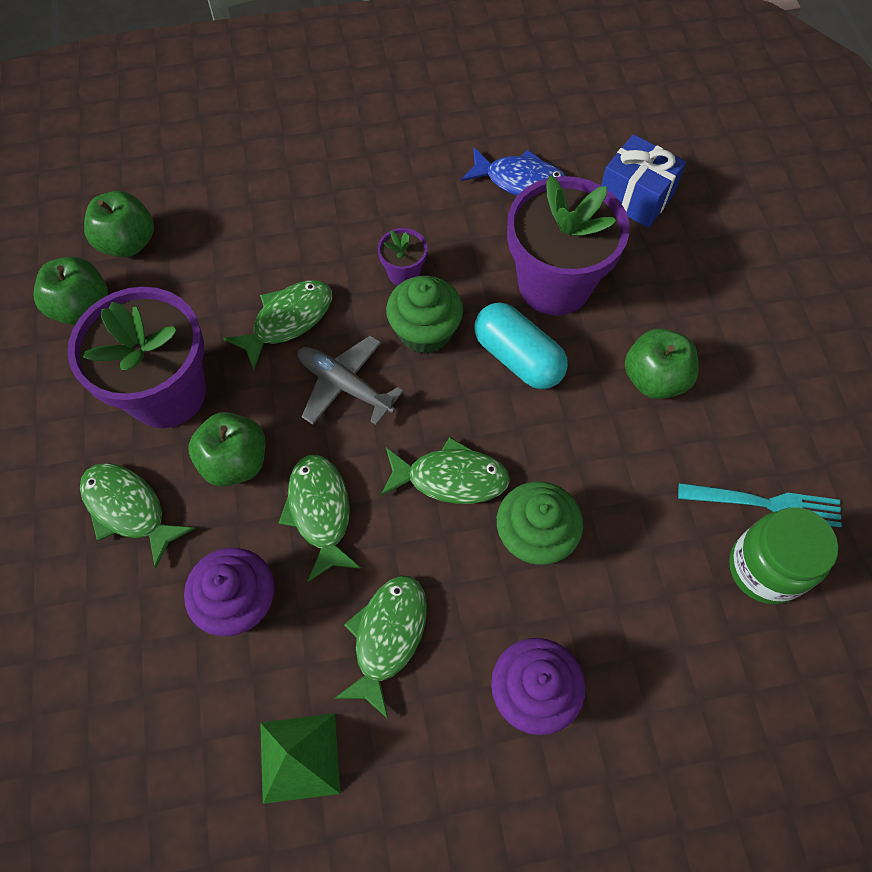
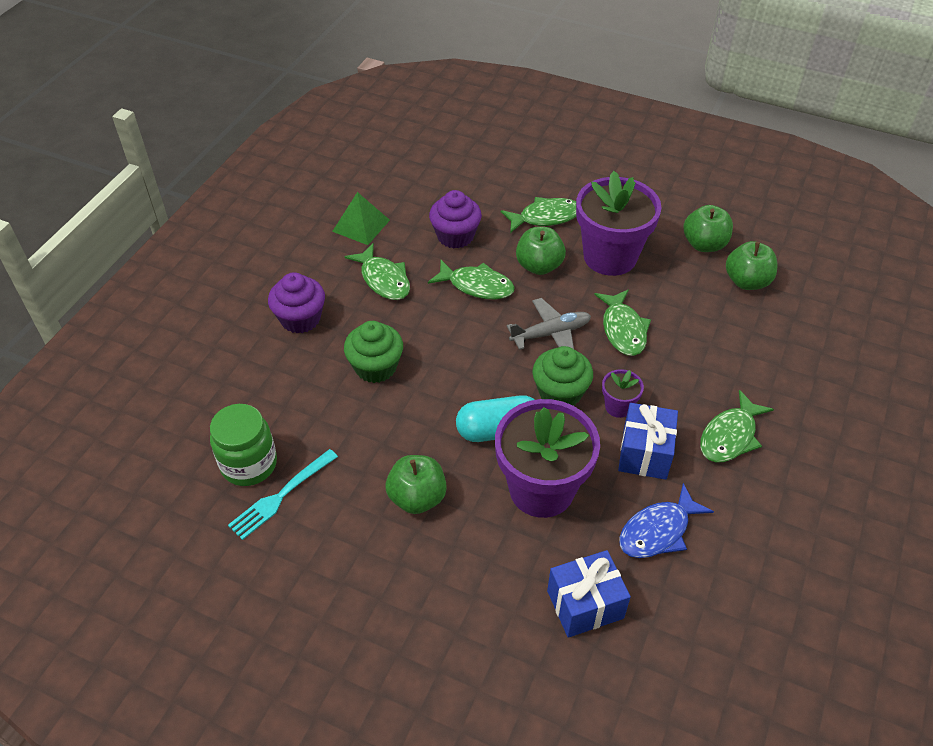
camera: 125 degrees right, 15 degrees down
(445, 227) = (644, 453): none -> blue gift
(451, 478) = (445, 350): green fish -> green fish (730, 436)

